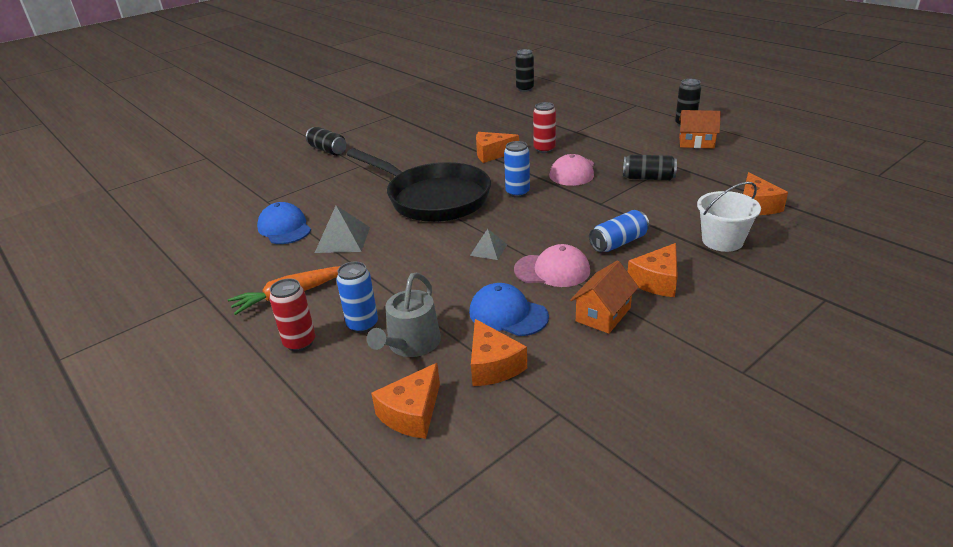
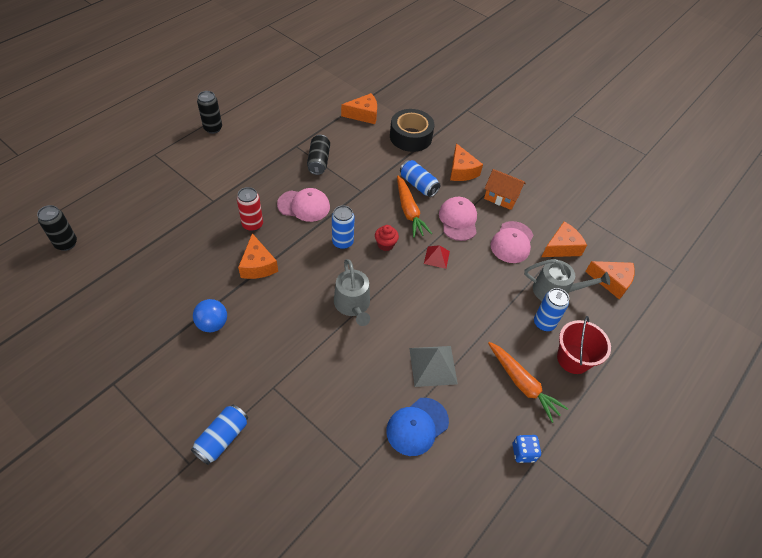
camera: 105 degrees left, 20 degrees up
(216, 287) = (523, 452): none -> blue dice
(300, 343) = (573, 359): red can -> red bucket
(328, 150) = (222, 438): black can -> blue can
(432, 141) = (212, 324): none -> blue ball
(432, 198) = (353, 305): black pan -> grey watering can
(488, 250) = (436, 257): grey pyramid -> red pyramid
(508, 314) = (512, 242): blue cap -> pink cap
(512, 217) = (385, 244): none -> red cupcake
(567, 234) = (409, 211): none -> orange carrot
(657, 281) = (461, 171): orange cheese -> orange cheese turned 45 degrees clockwise
(696, 143) = (254, 127): orange house -> none
(722, 241) = (410, 137): white bucket -> black tape

